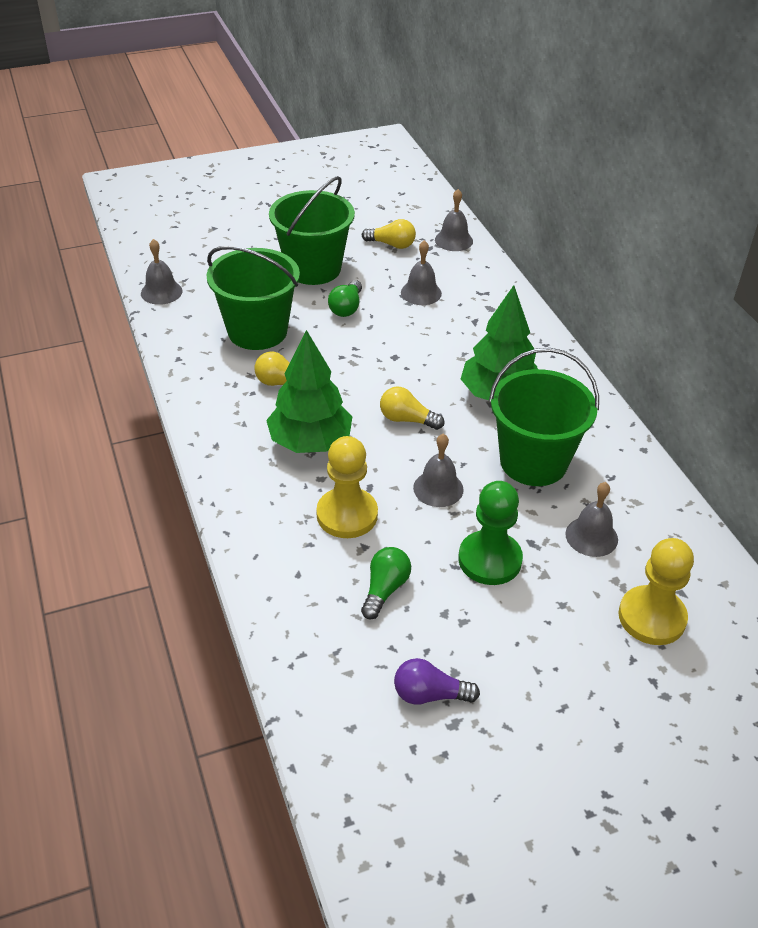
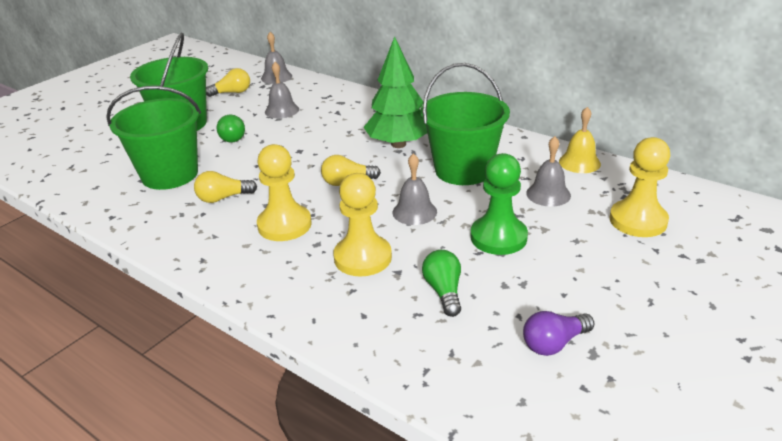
camera: 30 degrees left, 10 degrees down
(161, 292) = (55, 180): grey bell -> none
(310, 442) = (284, 225): green tree -> yellow pawn
(669, 514) = (579, 162): none -> yellow bell

